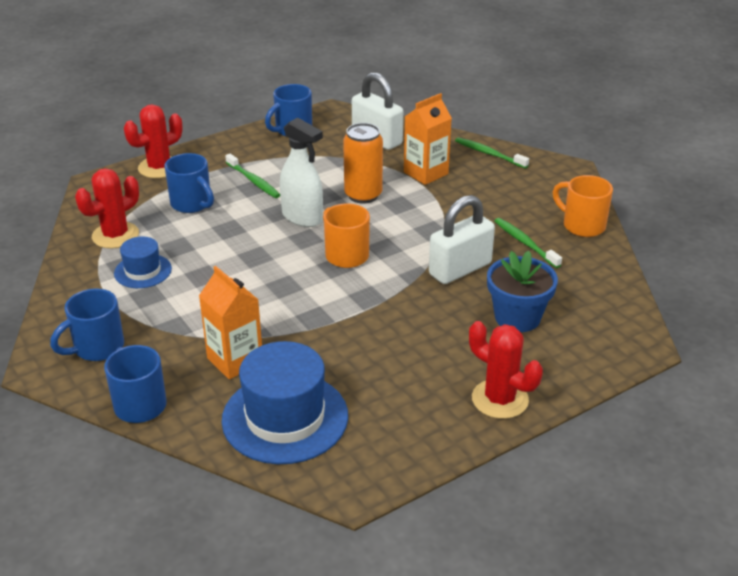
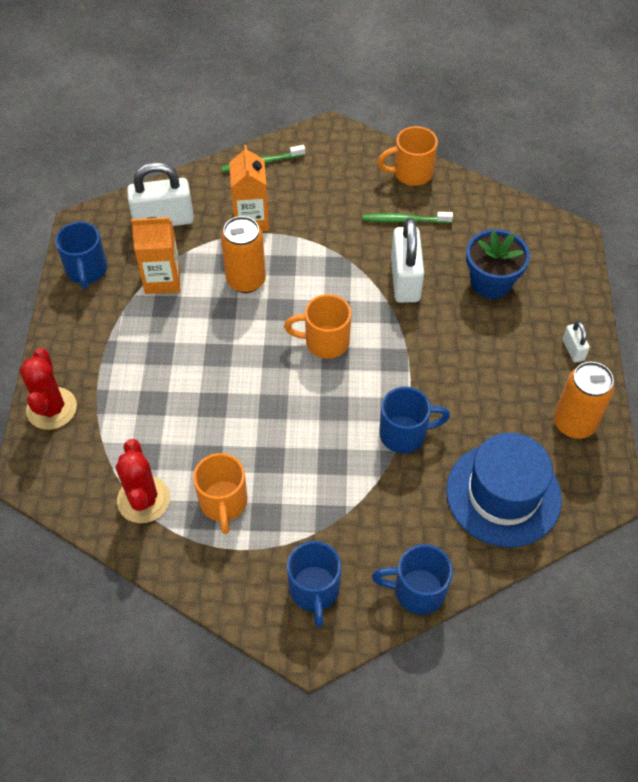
camera: 55 degrees left, 20 degrees up
(143, 271) = (223, 503): blue hat -> orange mug
(192, 204) = (144, 413): blue mug -> blue mug (404, 434)
(235, 360) = (408, 493): orange carton -> orange carton (162, 279)
(253, 181) = (149, 346): green toothbrush -> none
(302, 217) = (242, 341): white spray bottle -> none
(411, 433) = (574, 423): none -> orange can
(500, 399) = (573, 350): red cactus -> white padlock

